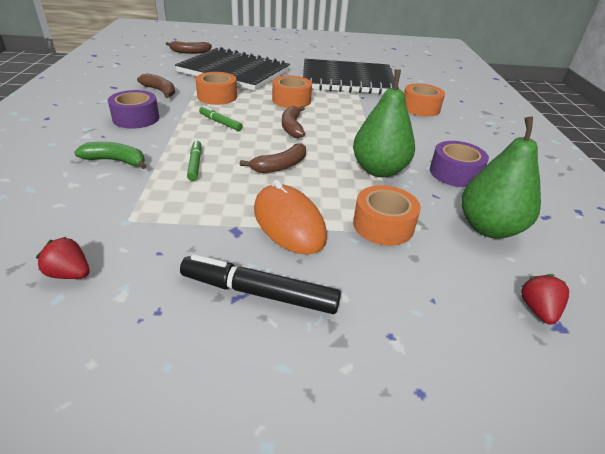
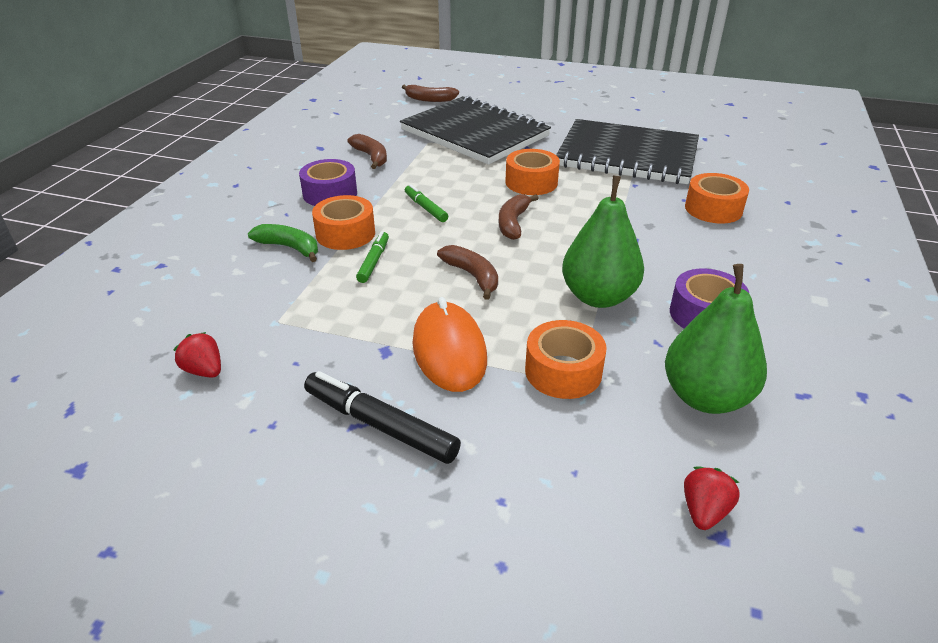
camera: 20 degrees right, 0 degrees up
(217, 96) = (437, 170): orange tape -> orange tape (345, 233)
(280, 166) = (472, 276): brown banana -> brown banana turned 105 degrees counterclockwise

